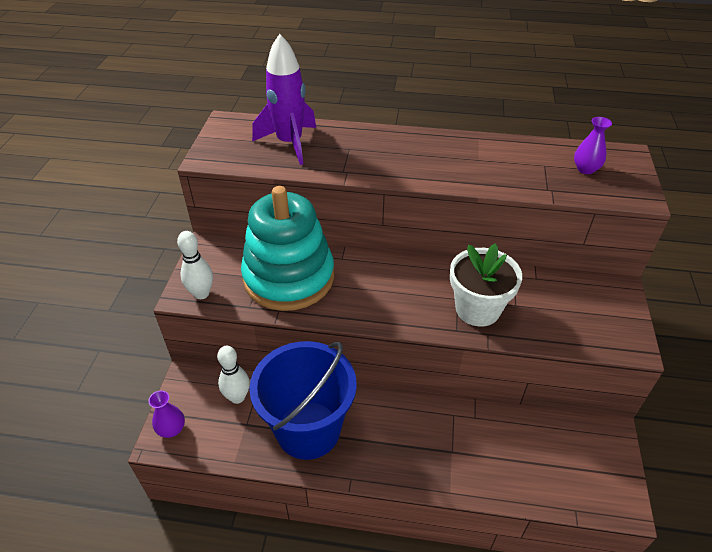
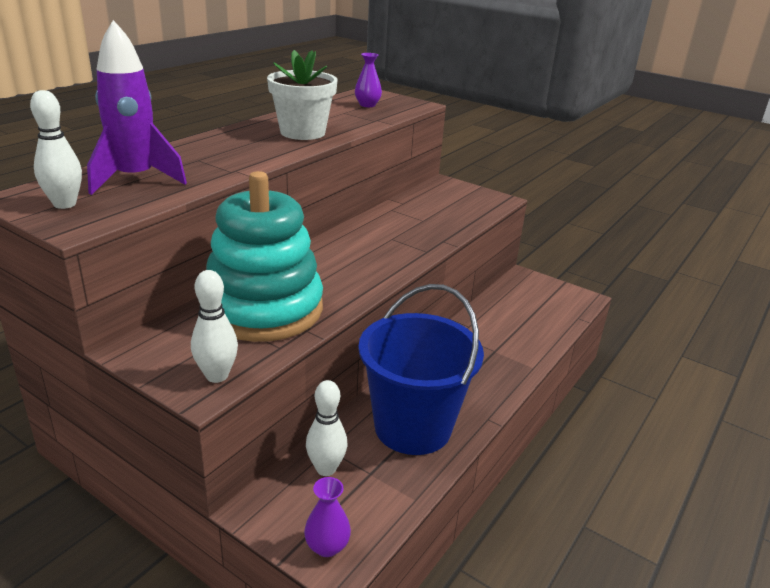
camera: 65 degrees left, 15 degrees down
(231, 140) = (65, 204): none -> white bowling pin
(477, 309) = (412, 235): white flower pot -> white flower pot (302, 132)

